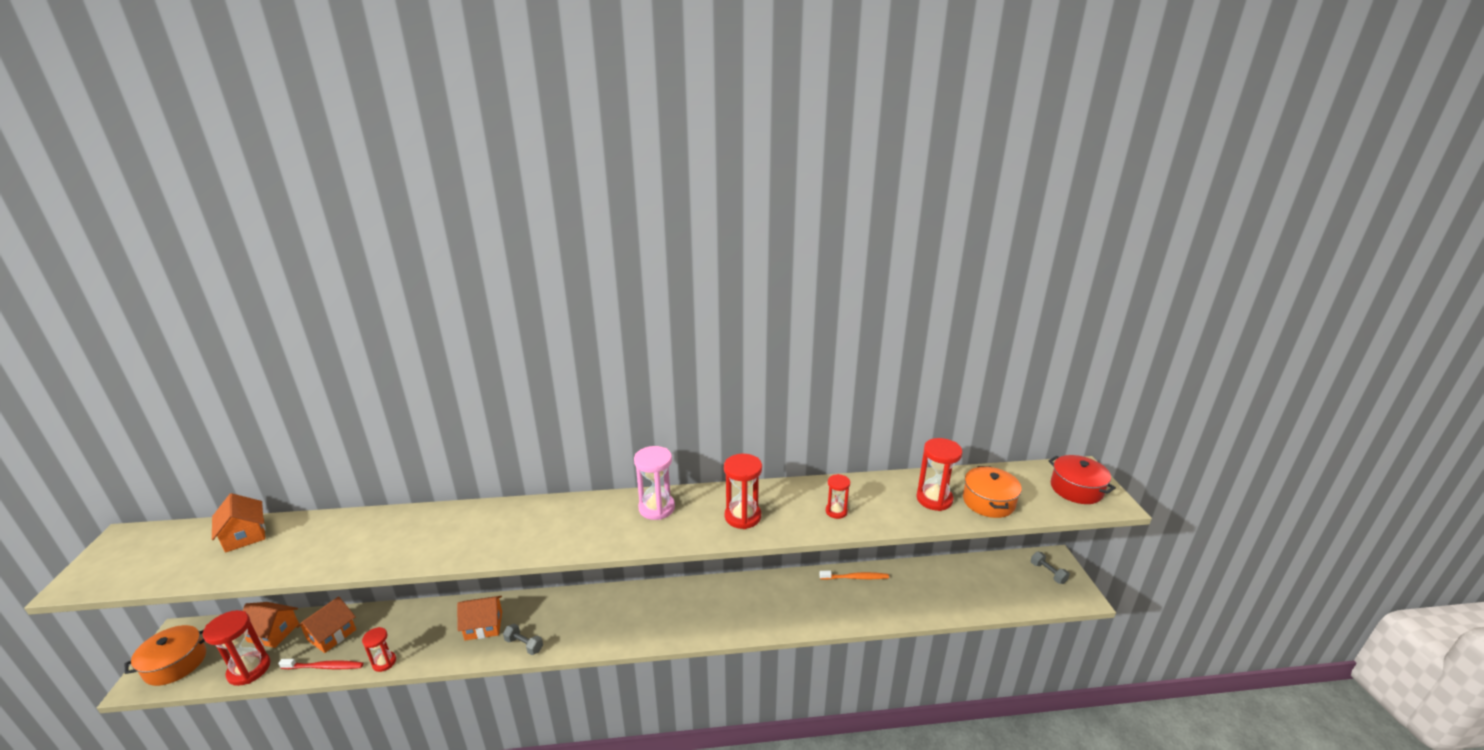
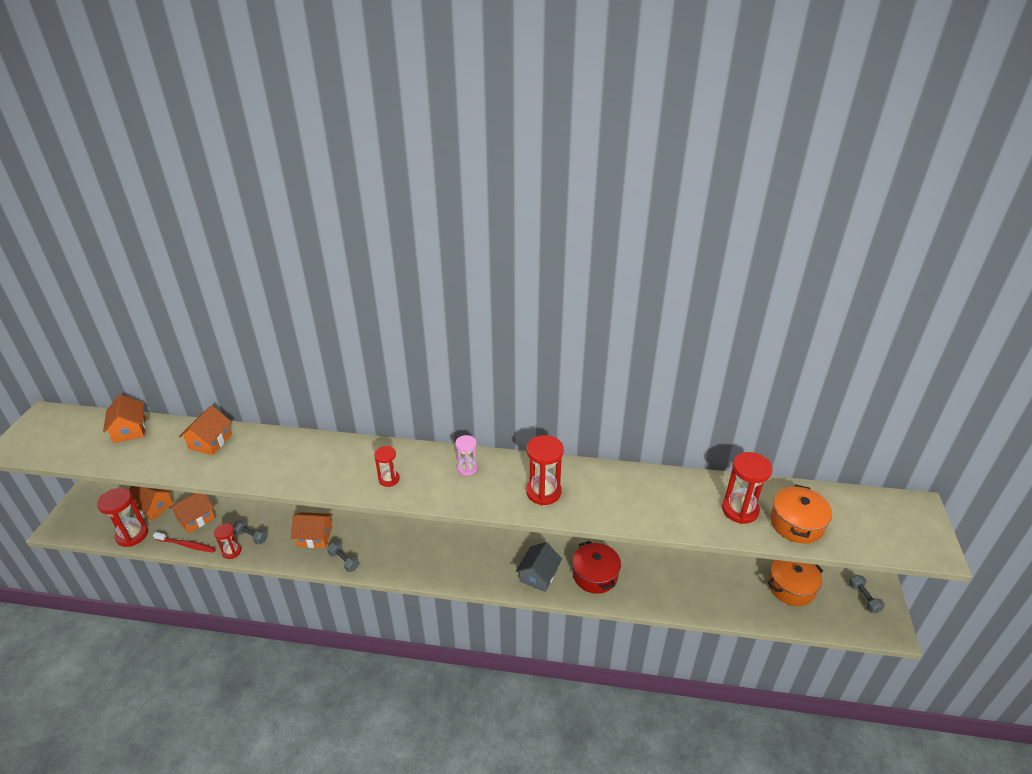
camera: 15 degrees right, 10 degrees up
(175, 664) = (81, 518): orange pot -> orange pot (791, 587)
(352, 531) = (210, 442): none -> orange house
(406, 641) = (251, 537): none -> grey dumbbell
(656, 508) = (467, 468): pink hourglass -> pink hourglass, size x0.60
(741, 615) = (538, 575): none -> grey house
(836, 511) = (635, 504): red hourglass -> red hourglass (389, 479)
(855, 577) = (659, 562): orange toothbrush -> none
(1076, 489) = (901, 528): red pot -> red pot (595, 575)

